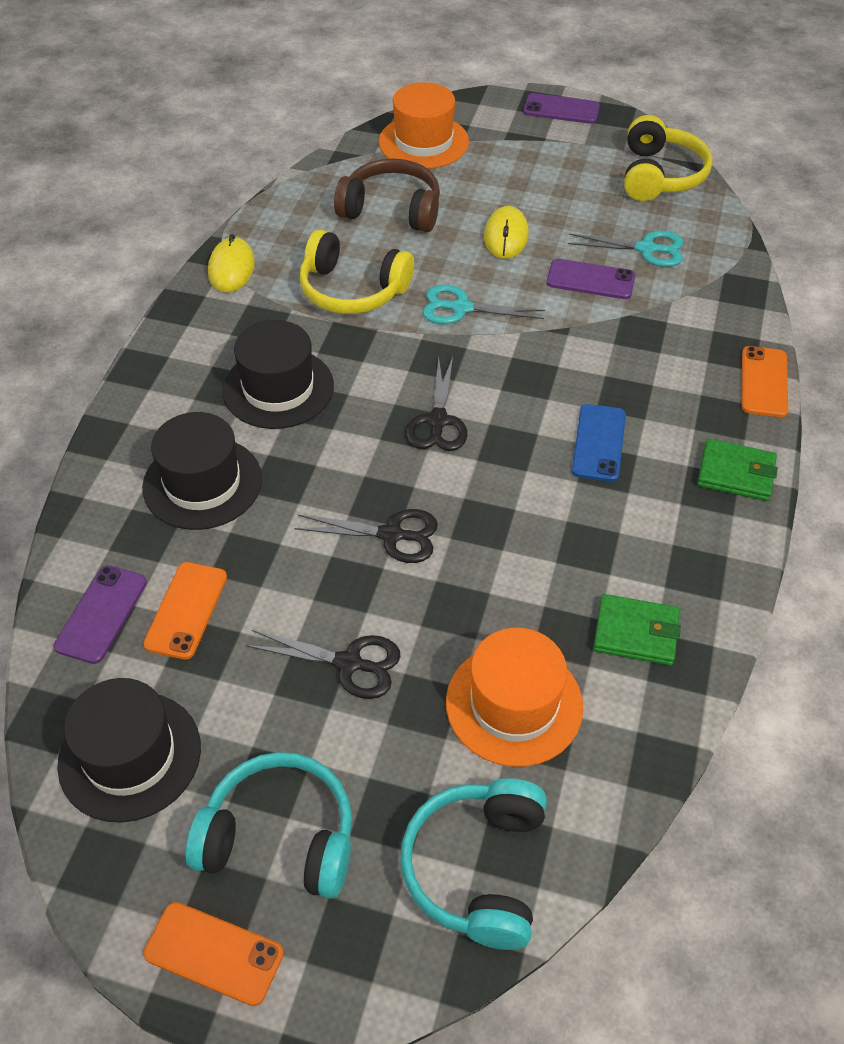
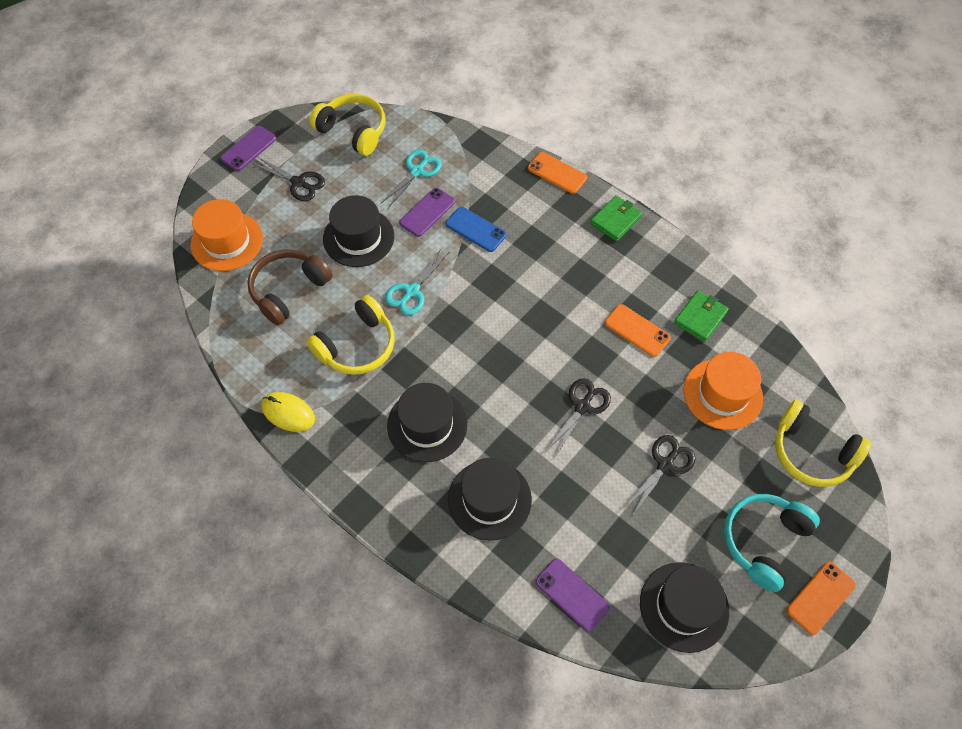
camera: 65 degrees left, 10 degrees up
(186, 610) = (590, 542): orange phone -> orange phone (637, 330)
(438, 421) = (504, 345): black scissors -> black scissors (298, 183)
(477, 868) = (811, 452): turquoise headphones -> yellow headphones
(506, 236) = (358, 237): yellow mouse -> black hat
(598, 443) = (562, 272): blue phone -> blue phone (475, 229)

